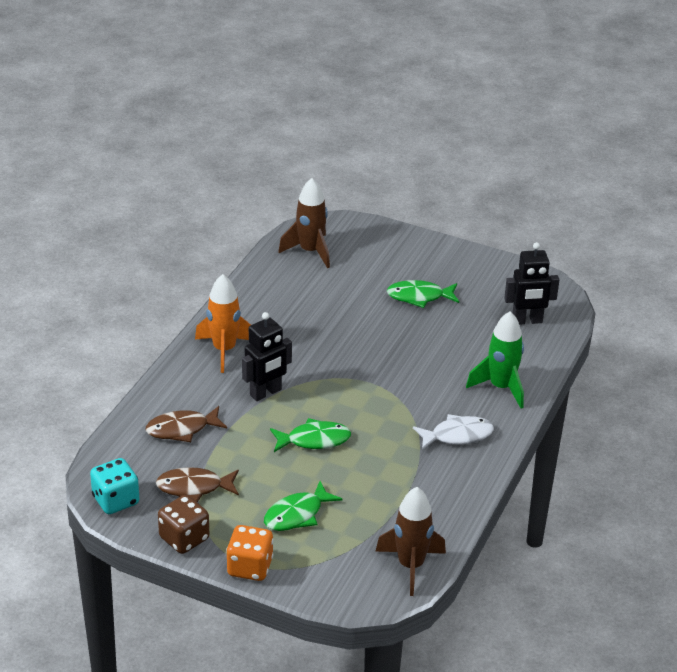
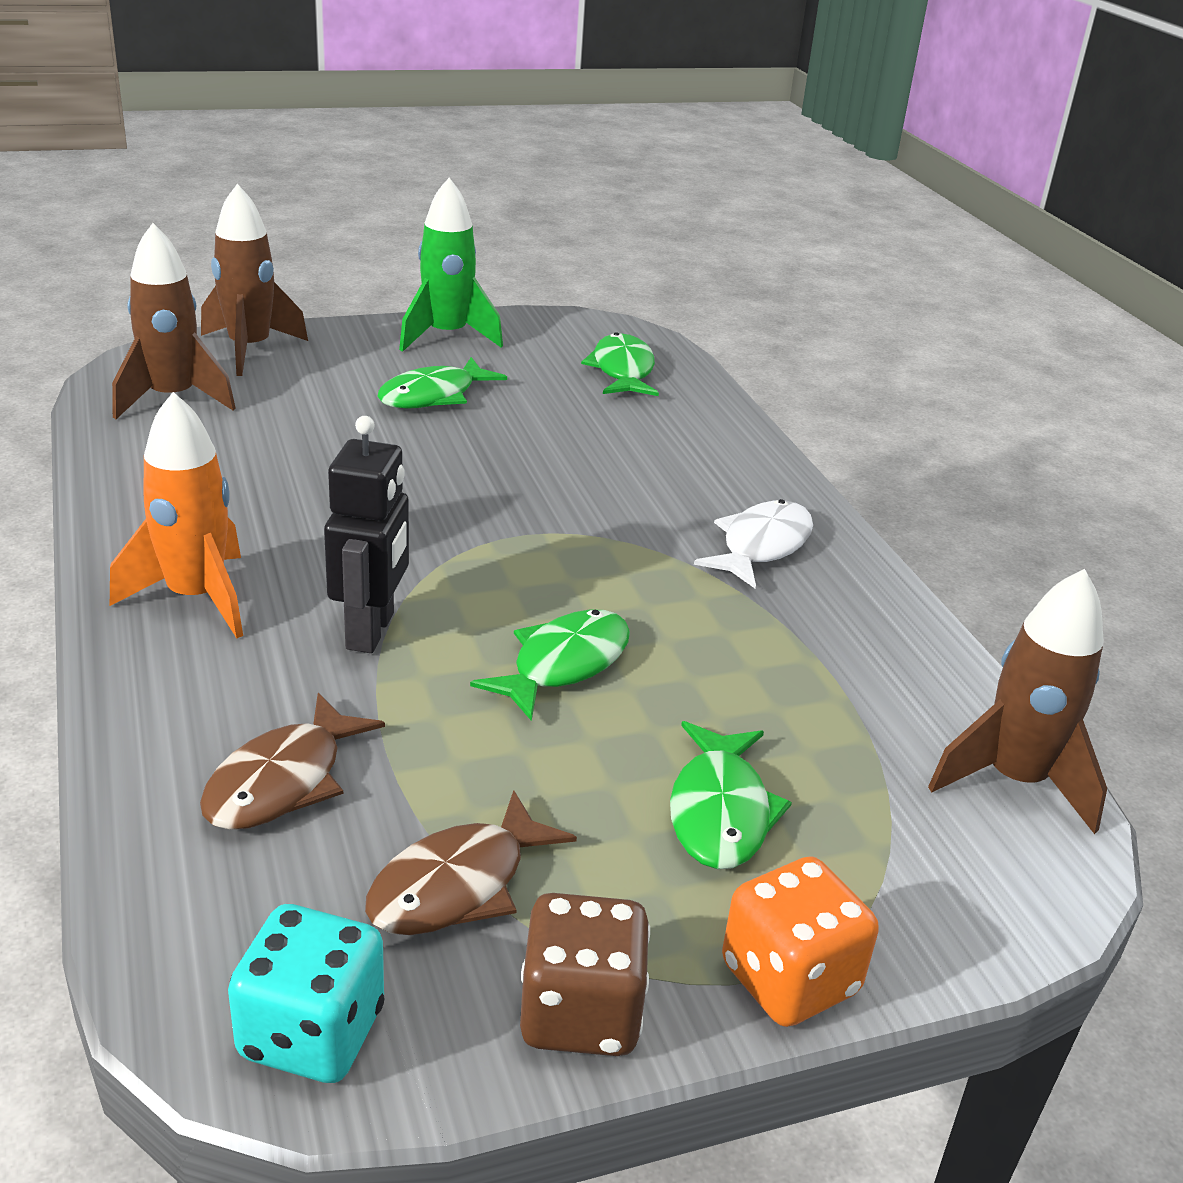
camera: 45 degrees left, 5 degrees down
(371, 236) = (250, 349): none -> brown rocket
(501, 387) = (716, 459): green rocket -> green rocket (447, 336)
(527, 321) = (622, 370): black robot -> green fish

